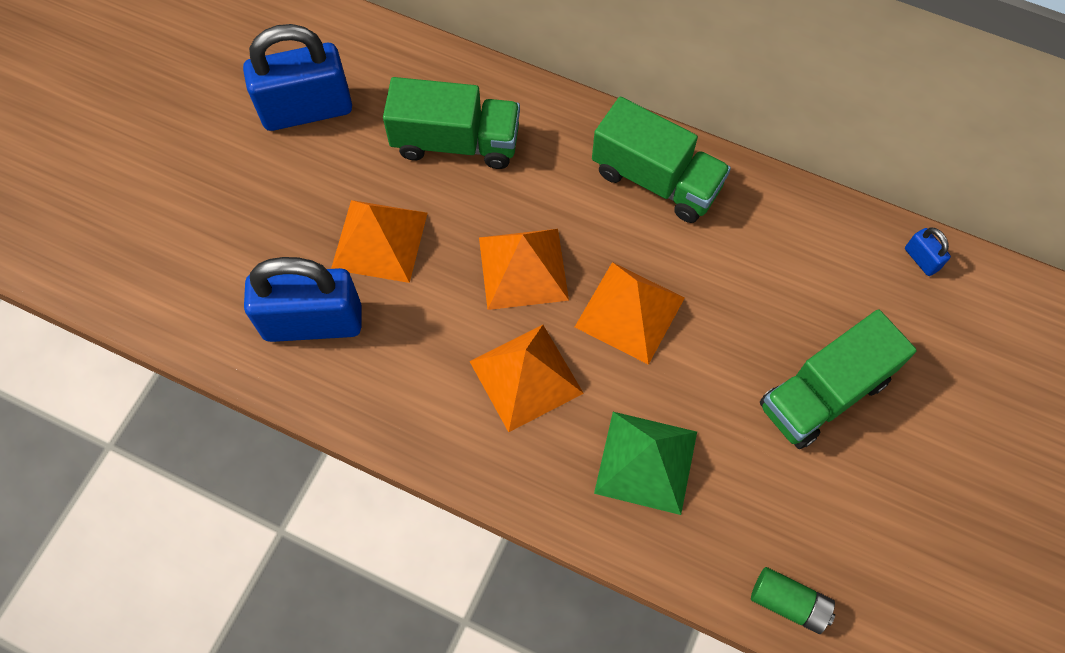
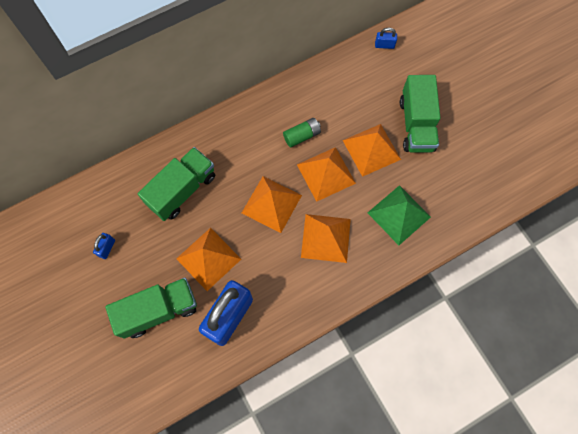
camera: 55 degrees left, 5 degrees up
(307, 109) = (107, 248): blue padlock -> blue padlock, size x0.41
(656, 179) = (270, 118): green truck -> green truck (158, 310)
(723, 352) = (371, 149): none -> orange pyramid
(789, 603) = (493, 201): green battery -> green battery (302, 136)

